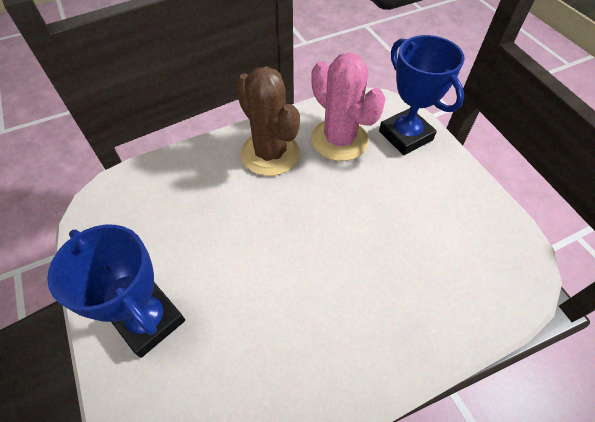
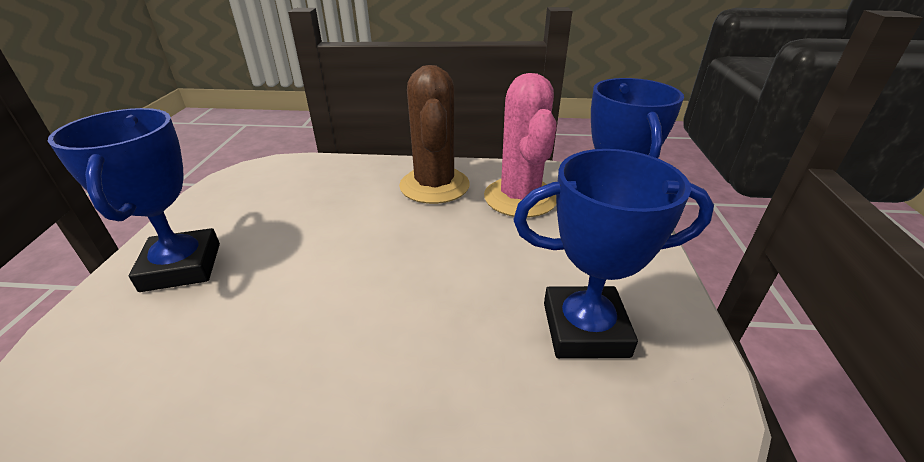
camera: 30 degrees right, 20 degrees down
(445, 231) = (585, 329): none -> blue trophy

